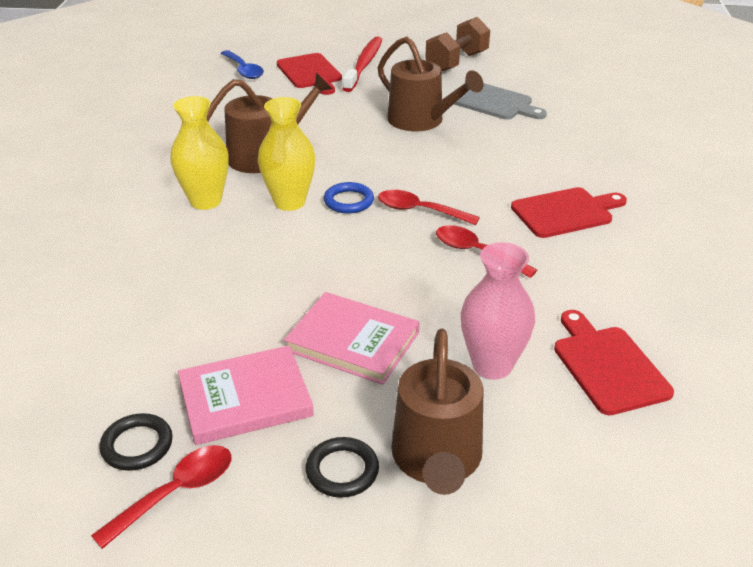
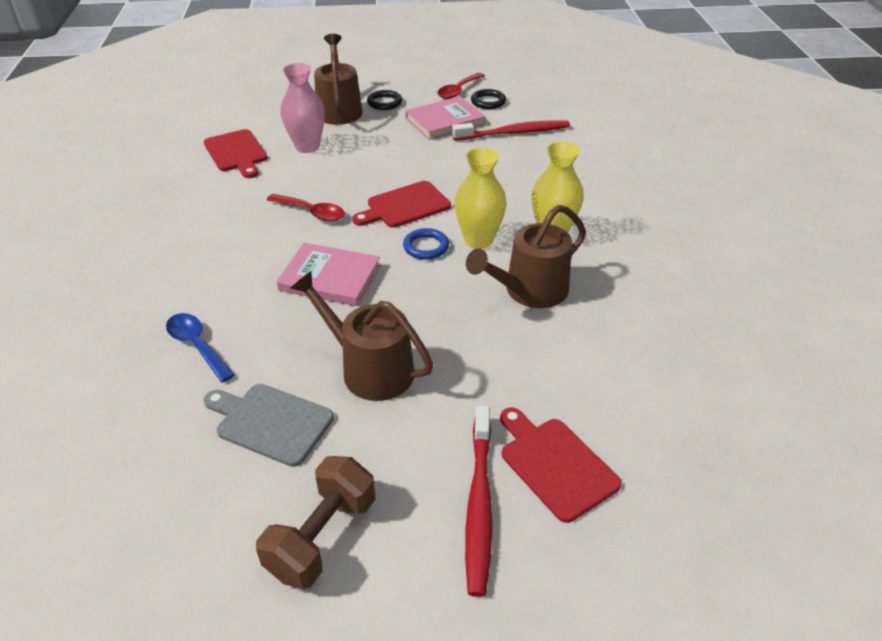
camera: 170 degrees right, 5 degrees up
(144, 356) = (514, 133): none -> red toothbrush
(244, 70) = (660, 458): blue spoon -> blue spoon (197, 345)
(353, 341) = (393, 150): pink book -> pink book (330, 278)
(419, 211) = (360, 244): red spoon -> none
(565, 212) = (227, 256): red cutting board -> red cutting board (405, 206)

